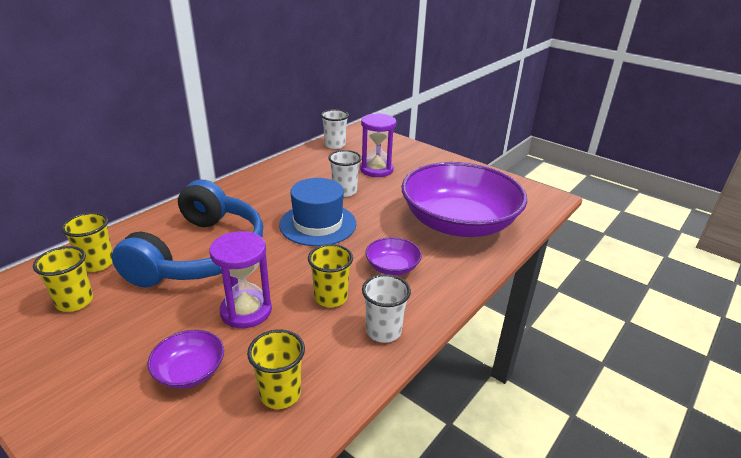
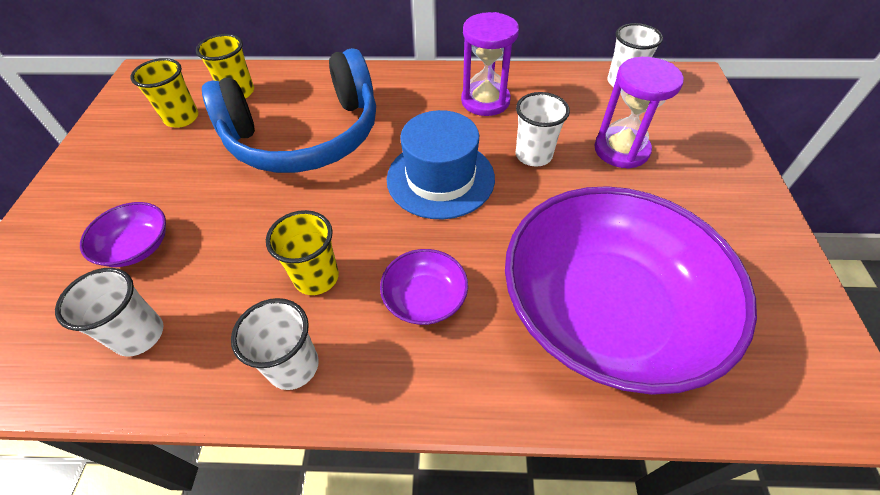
camera: 55 degrees right, 20 degrees up
(246, 311) = (244, 225): purple hourglass -> purple hourglass (485, 101)
(280, 394) = (139, 335): yellow cup -> white cup

